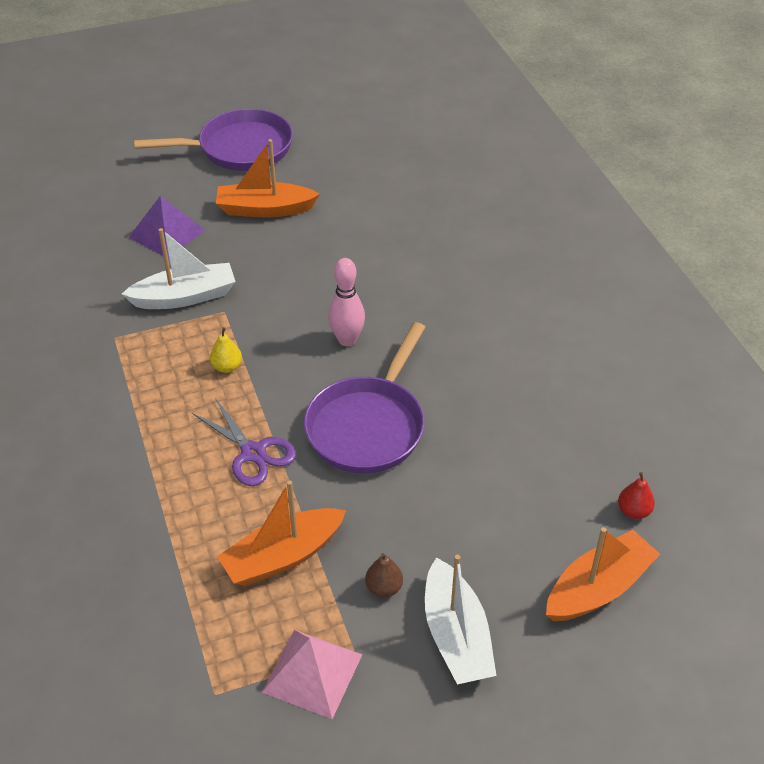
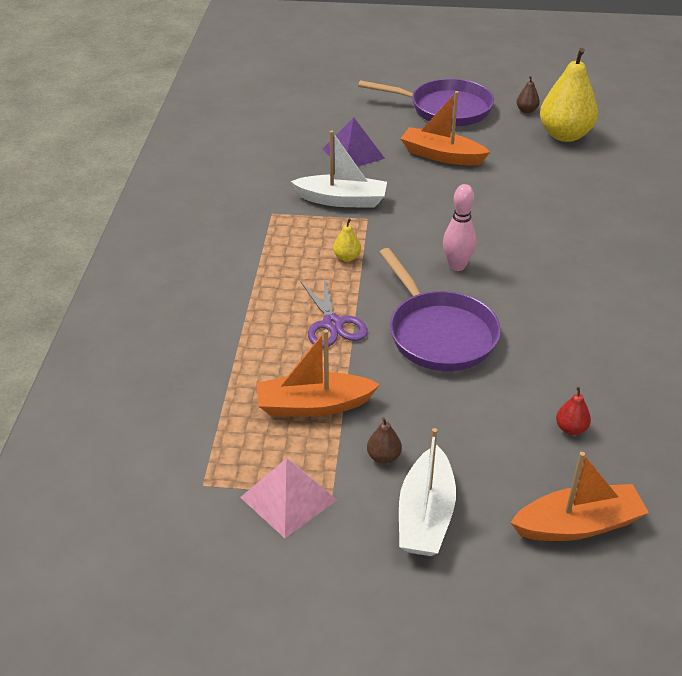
camera: 25 degrees right, 5 degrees down
(326, 128) = (526, 110): none -> brown pear
(368, 426) = (439, 334): purple pan -> purple pan turned 75 degrees counterclockwise
(379, 148) = (564, 135): none -> yellow pear
(633, 511) = (647, 475): red pear -> red pear (571, 429)

